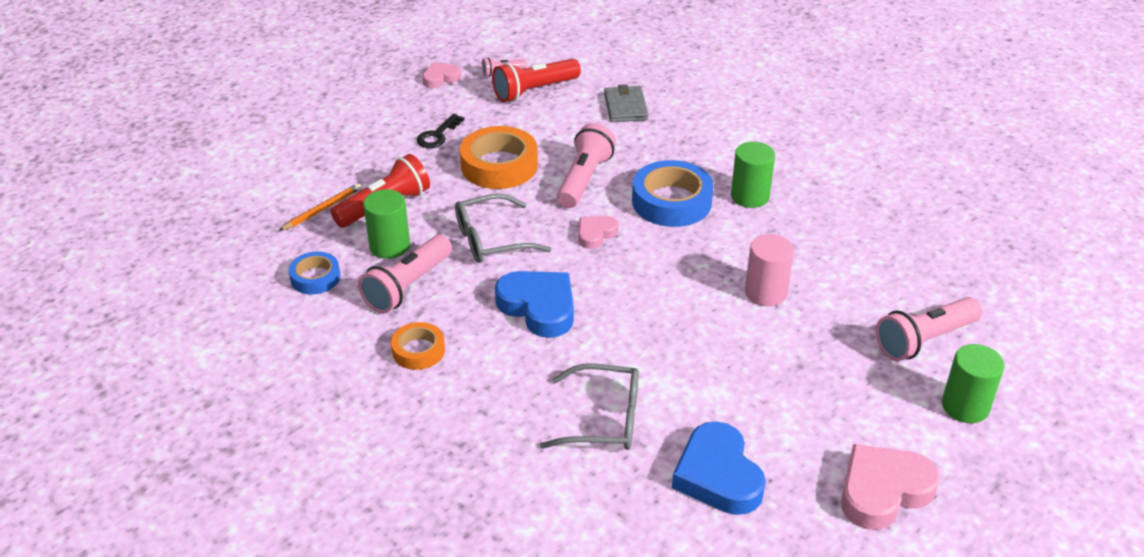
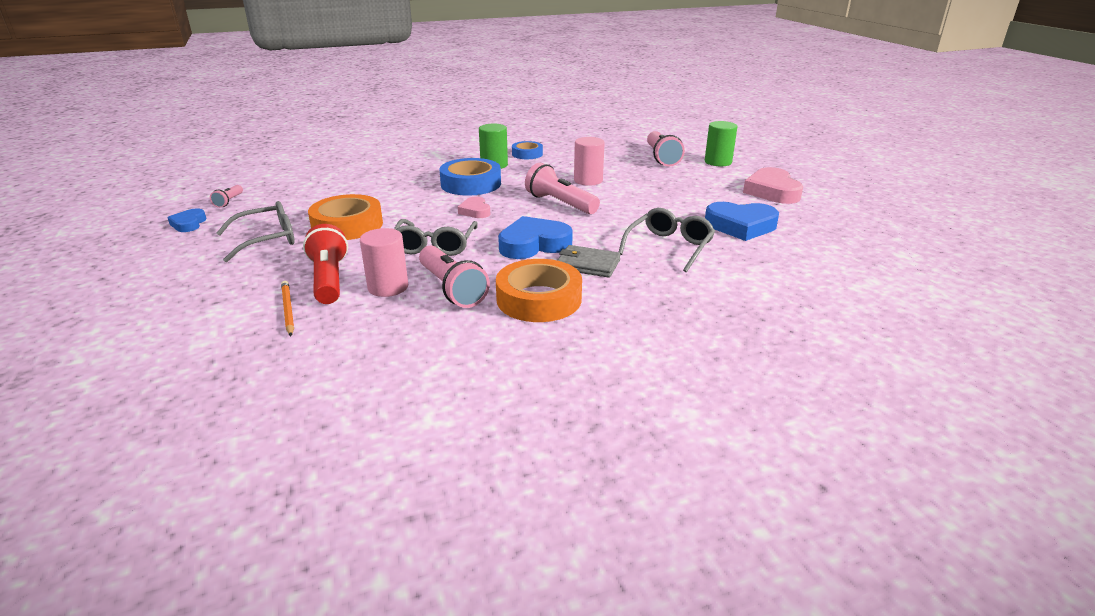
camera: 65 degrees left, 10 degrees down
(315, 278) = (386, 331): blue tape -> blue tape (527, 154)
(389, 246) = (388, 287): green cylinder -> pink cylinder
(418, 351) = (539, 299): orange tape -> orange tape, size x1.74
(438, 135) = (267, 240): black key -> grey glasses
(440, 78) = (188, 224): pink heart -> blue heart
(534, 91) = (275, 196): red flashlight -> none
(584, 179) = (409, 202): pink flashlight -> pink flashlight (560, 203)
(625, 107) = (348, 174): grey wallet -> grey wallet (588, 264)

